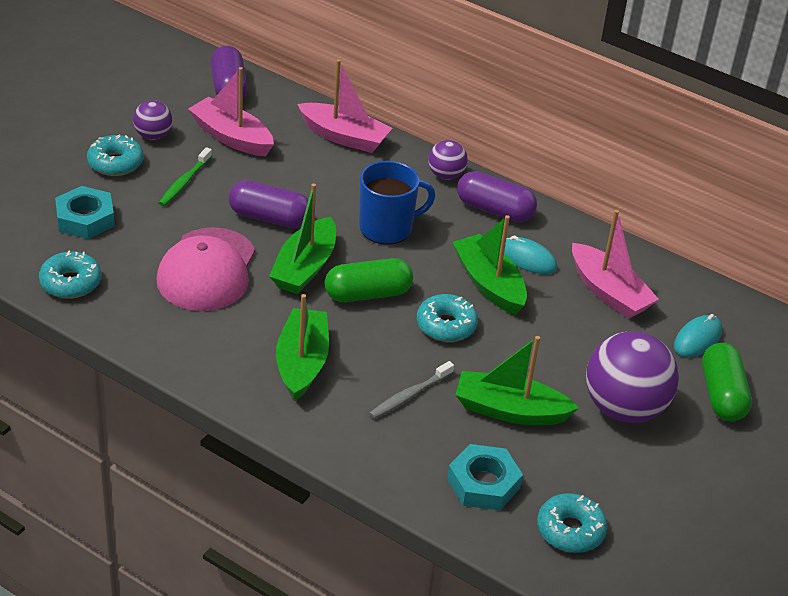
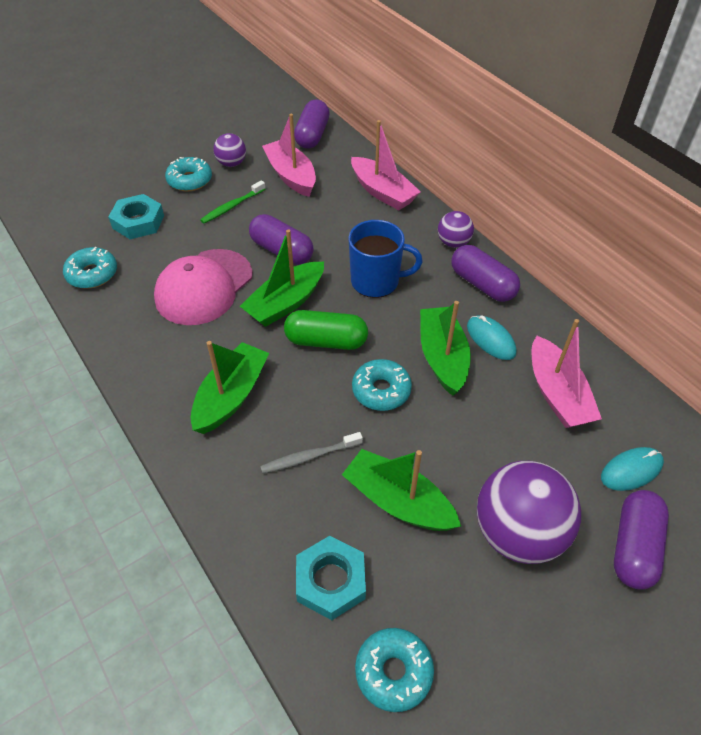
camera: 25 degrees right, 10 degrees up
(722, 395) = (634, 547): green capsule -> purple capsule

